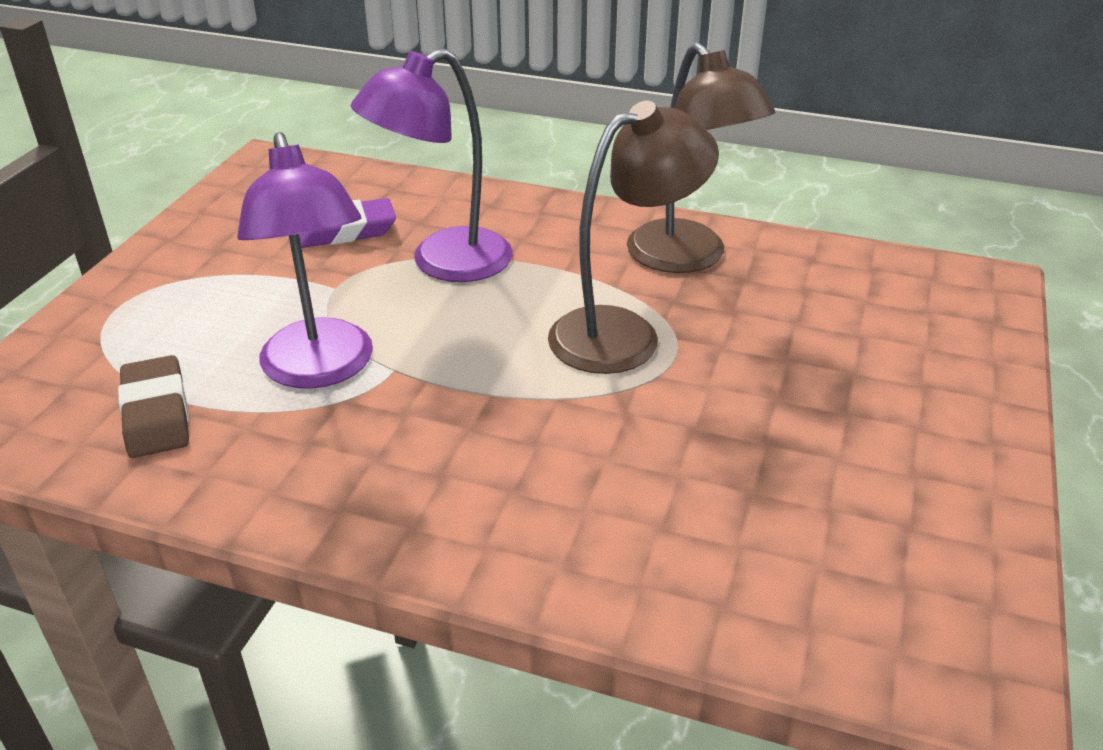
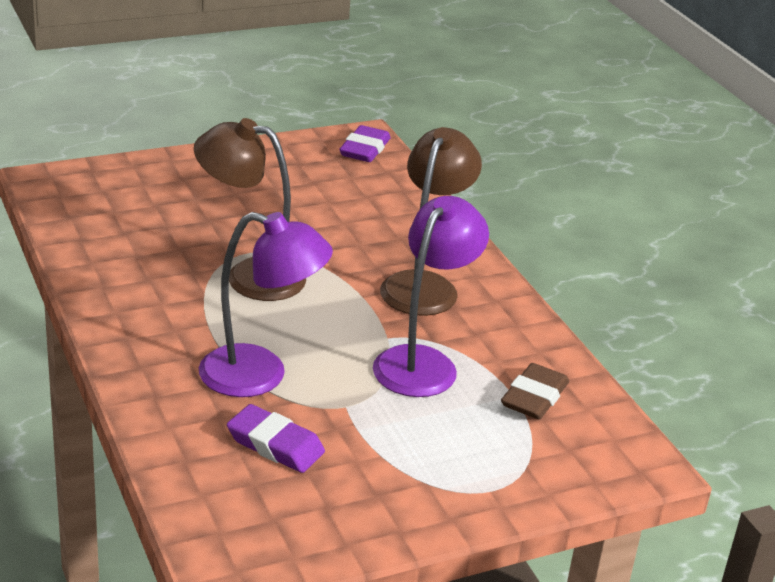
camera: 135 degrees left, 5 degrees down
(687, 258) = (135, 282): brown lamp -> brown lamp (424, 285)
(919, 649) = (364, 149): none -> purple eraser

